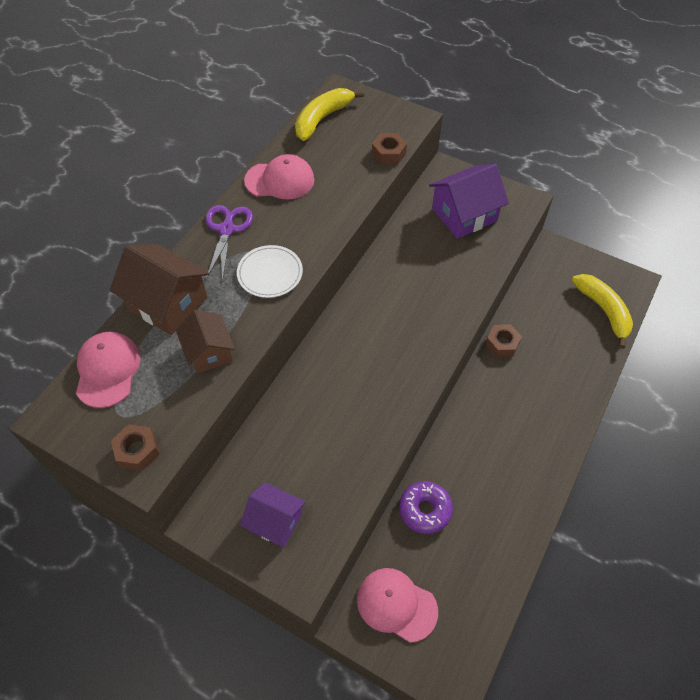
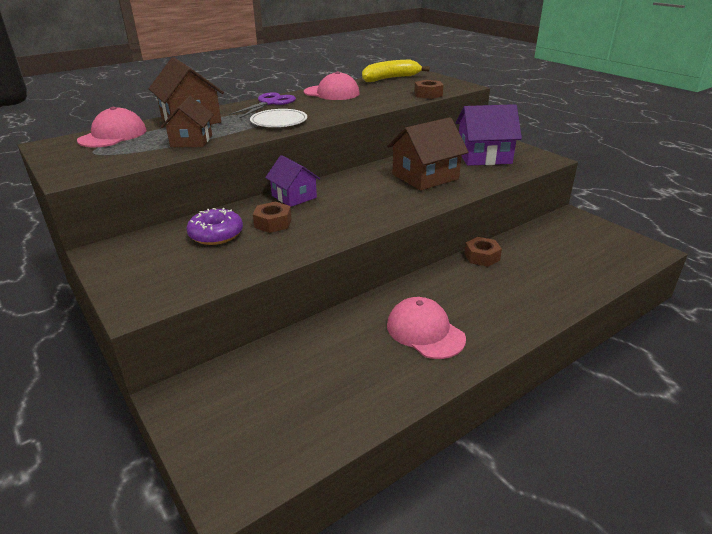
camera: 25 degrees right, 25 degrees down
(137, 450) = (81, 167): brown nut -> brown nut (273, 223)
(275, 521) = (156, 267): purple house -> purple house (294, 196)
(396, 604) = (229, 399): pink cap -> pink cap (425, 332)
(425, 510) = (319, 340): purple donut -> purple donut (216, 234)
(428, 275) = (425, 177): none -> brown house
(603, 311) = (606, 260): yellow banana -> none

